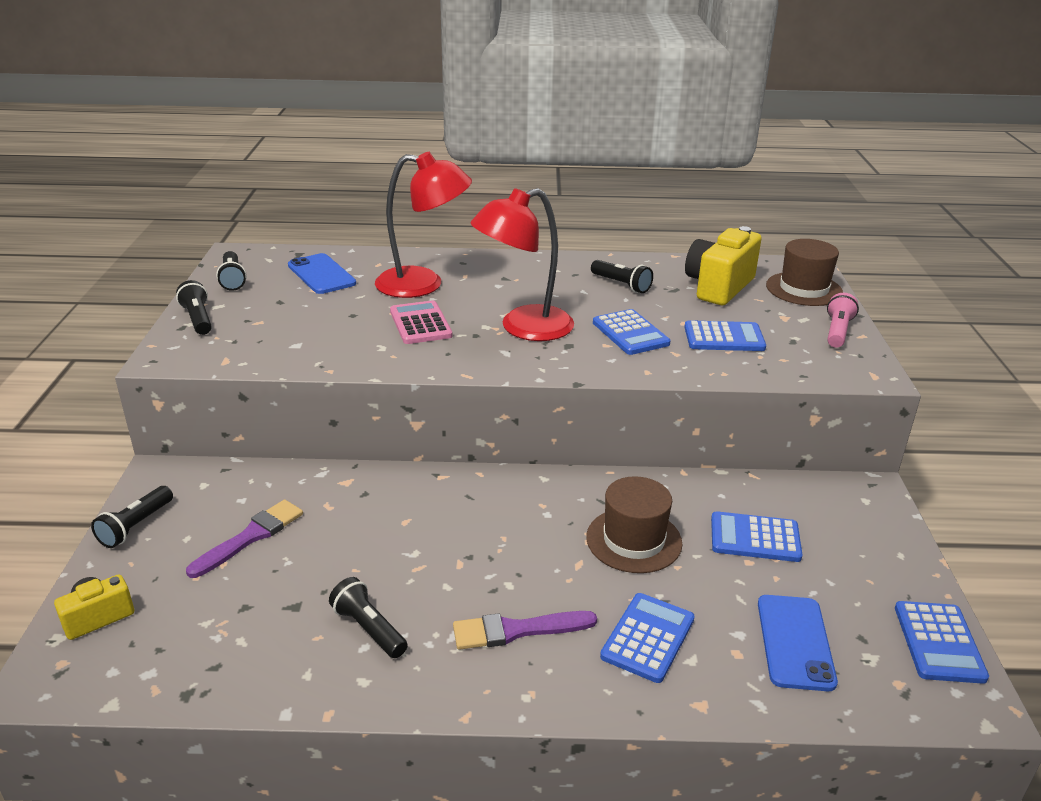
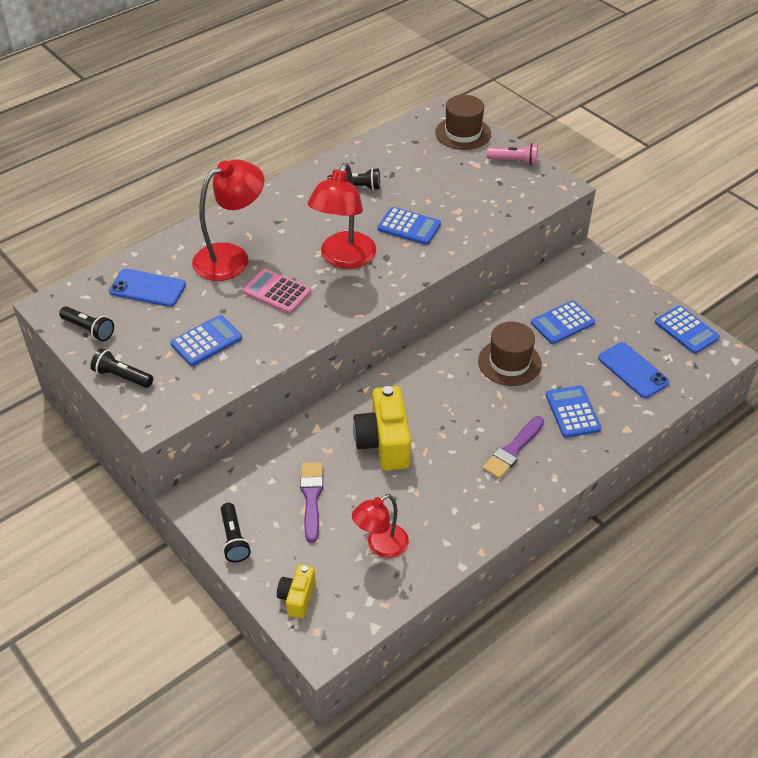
camera: 40 degrees left, 15 degrees up
(240, 627) = (381, 546): none -> red lamp
(368, 629) = (444, 500): black flashlight -> none
(718, 287) = (414, 157): yellow camera -> yellow camera (384, 443)
(724, 337) = (462, 200): blue calculator -> blue calculator (206, 341)
(837, 331) = (514, 161): pink flashlight -> pink flashlight turned 120 degrees clockwise

